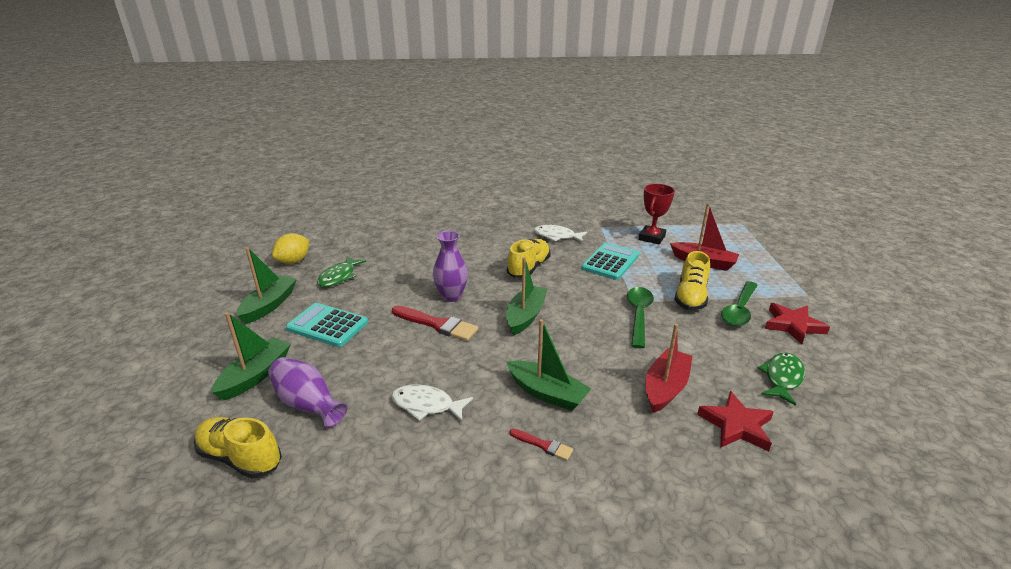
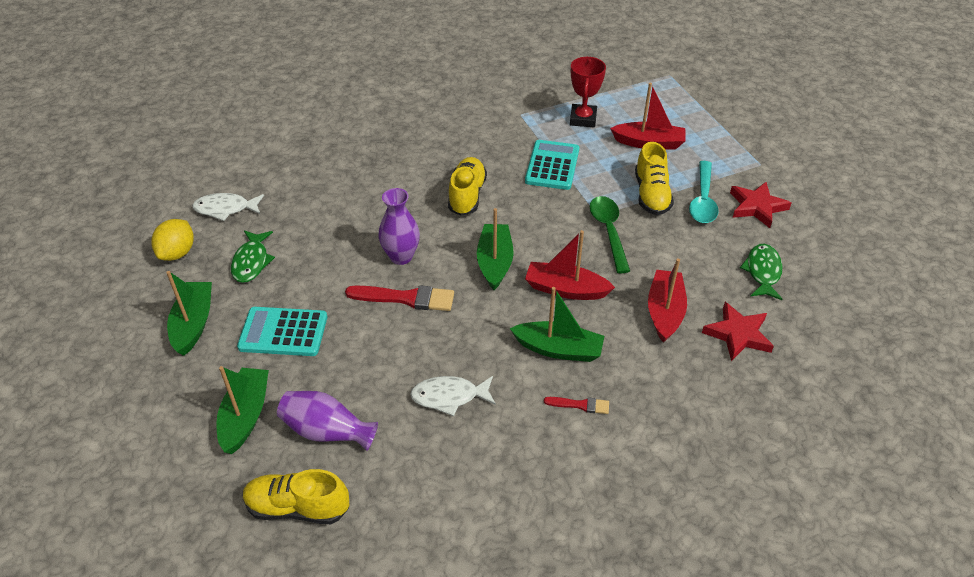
camera: 20 degrees left, 15 degrees up
(557, 236) = (477, 140): white fish -> white fish (225, 209)
(577, 348) = (565, 289): none -> red boat
(739, 310) = (703, 200): green spoon -> turquoise spoon

